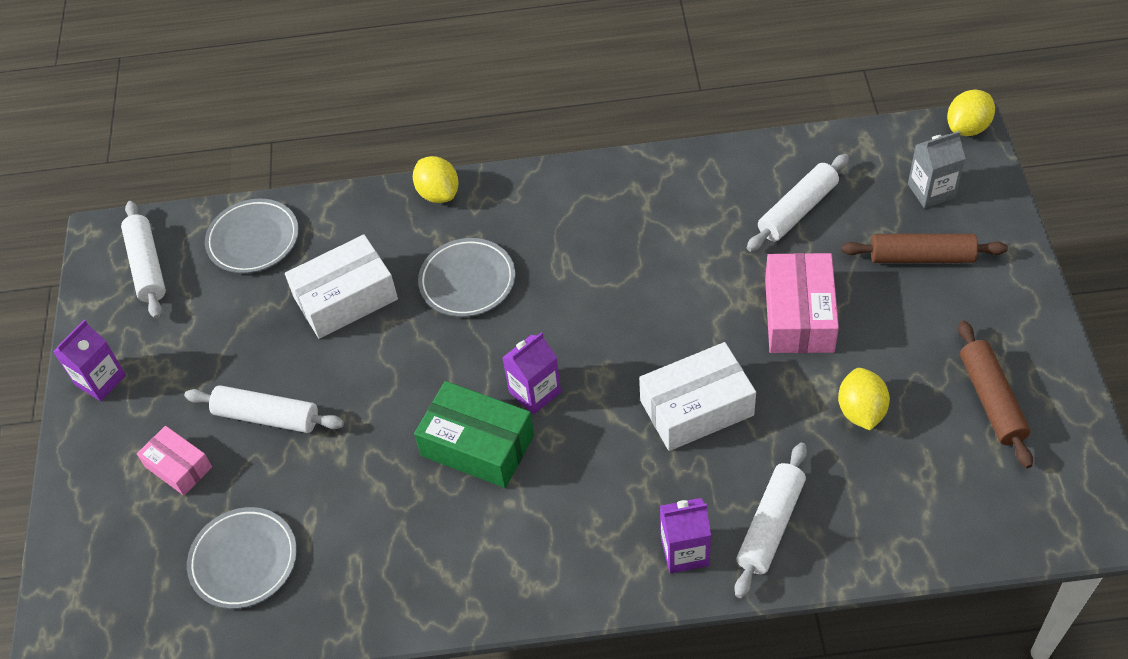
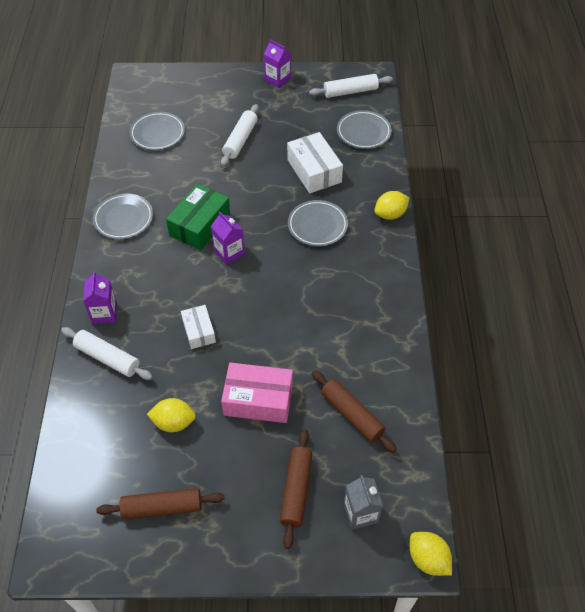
camera: 90 degrees right, 0 degrees up
(178, 467) = (218, 109): pink box -> none
(471, 571) = (123, 219): none -> grey plate
(696, 408) = (199, 331): white box -> white box, size x0.60
(797, 210) = (352, 415): white rolling pin -> brown rolling pin

